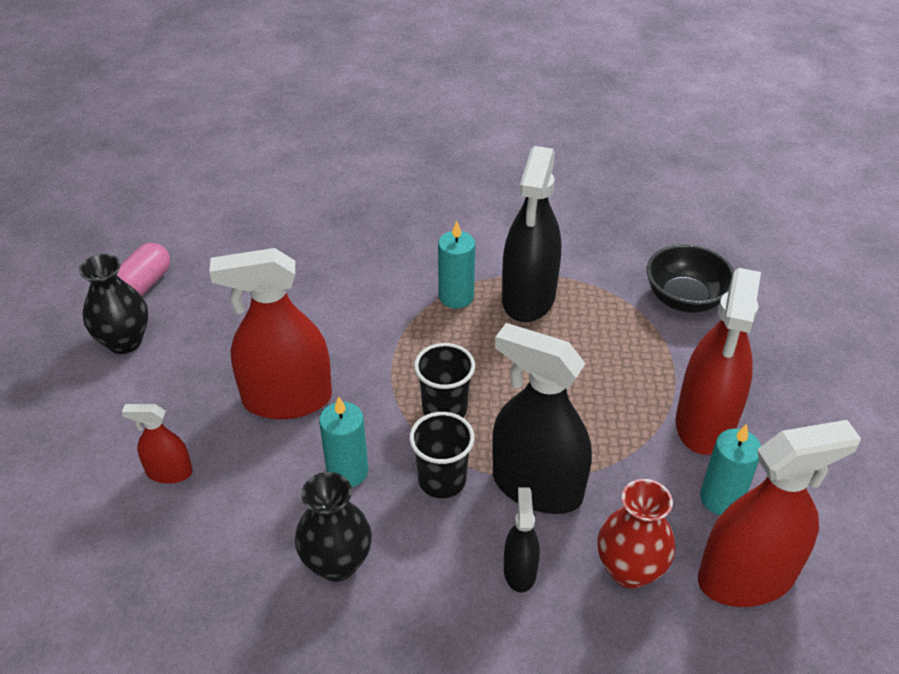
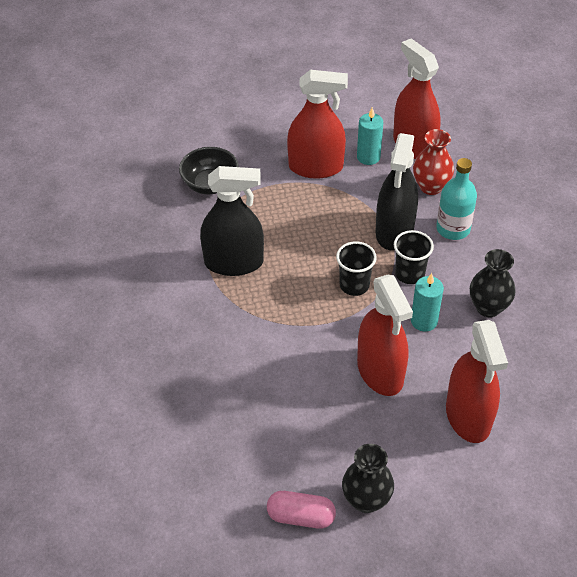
camera: 105 degrees left, 5 degrees up
(169, 472) = (468, 416): red spray bottle -> red spray bottle, size x2.02
(456, 297) = (246, 303): turquoise candle -> none
(520, 571) = (453, 229): black spray bottle -> turquoise bottle

